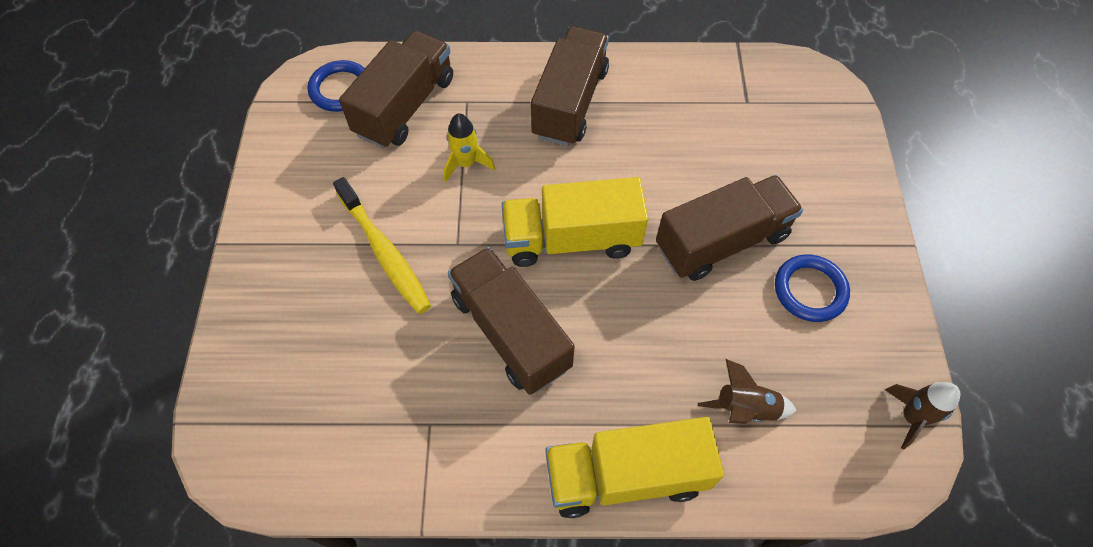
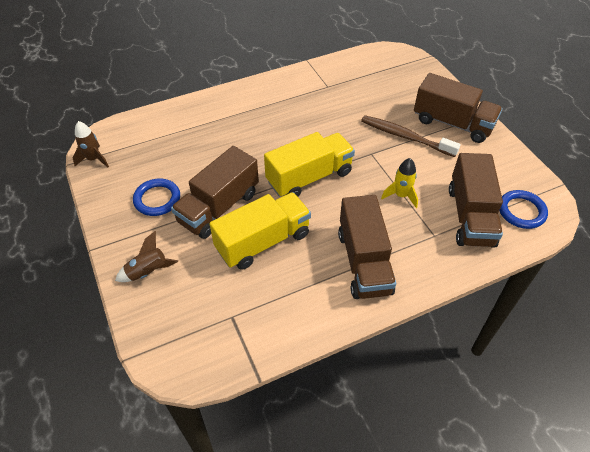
camera: 155 degrees right, 10 degrees down
(384, 252) = (405, 137): yellow toothbrush -> brown toothbrush
(510, 332) = (314, 127): brown truck -> brown truck (452, 123)
(626, 476) = (230, 97): yellow truck -> yellow truck (263, 241)
(745, 408) = (182, 136): brown rocket -> brown rocket (148, 272)

